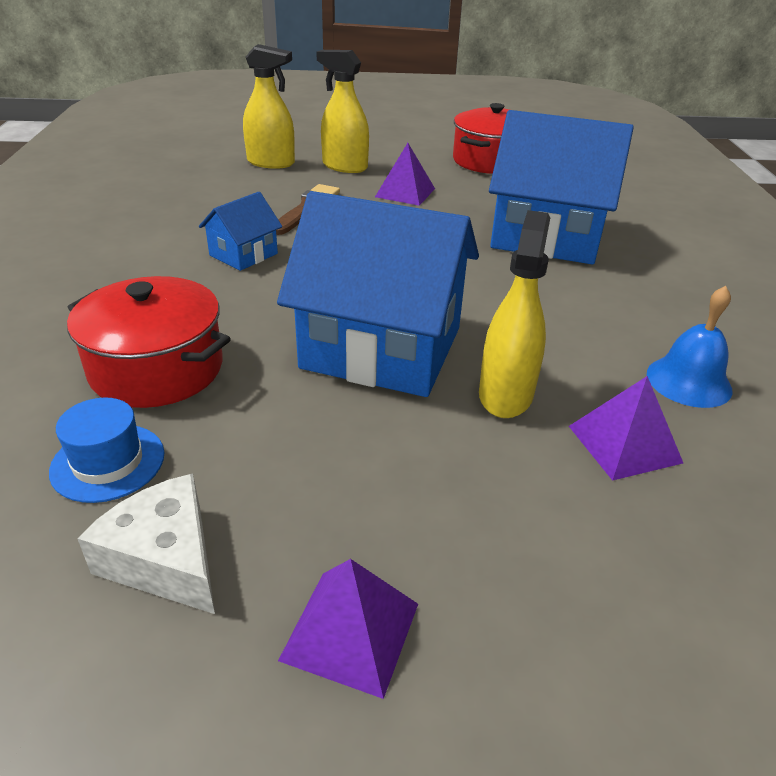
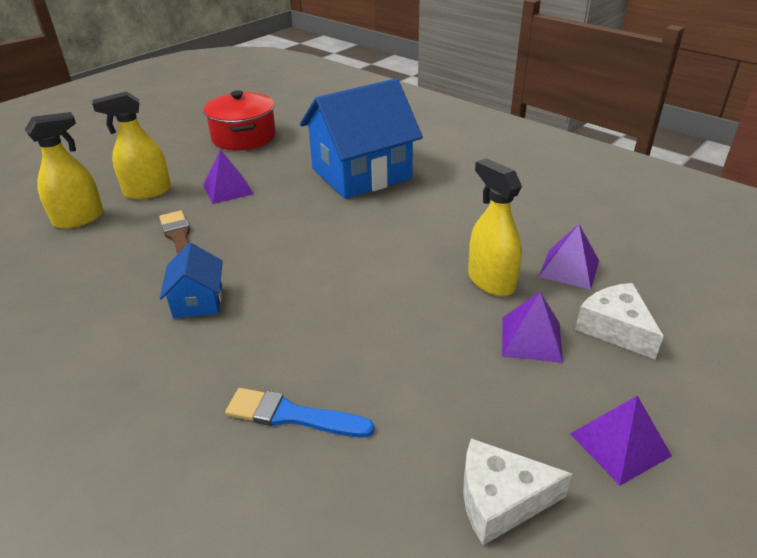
camera: 45 degrees left, 0 degrees up
(108, 462) = (375, 490): blue hat -> none
(157, 369) = (292, 415): red pot -> blue brush
(381, 348) = (394, 300): blue house -> none
(448, 470) = (531, 339): none -> purple pyramid
(566, 536) = (615, 328): none -> white cheese
(688, 381) = (544, 218): blue bell -> none

